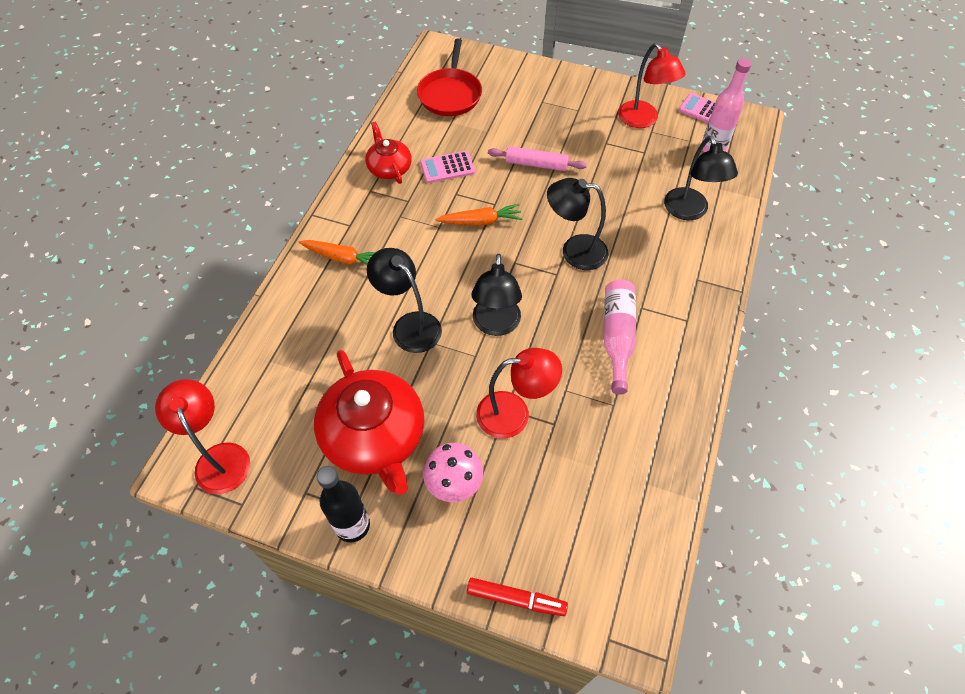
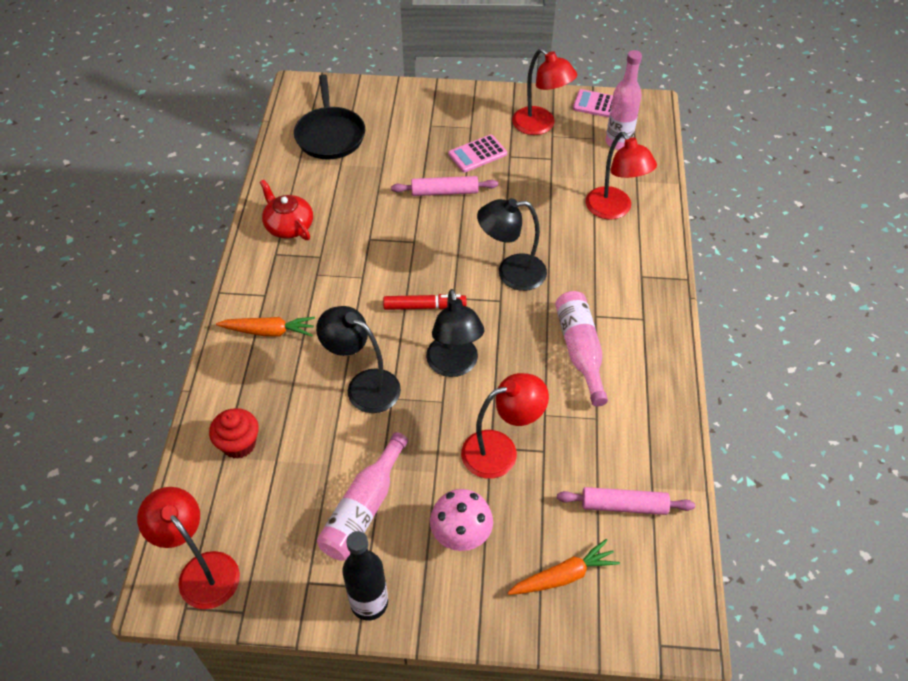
camera: 15 degrees left, 5 degrees down
(286, 353) = (239, 444): none -> red cupcake
(375, 437) = (363, 508): red teapot -> pink bottle
(447, 167) = (351, 213): pink calculator -> pink calculator (477, 154)
(450, 94) = (330, 135): red pan -> black pan
(481, 221) = (405, 262): orange carrot -> orange carrot (563, 576)
(516, 599) = (559, 631): red marker -> red marker (424, 306)
(614, 495) = (623, 506): none -> pink rolling pin
(689, 211) = (614, 210): black lamp -> red lamp

